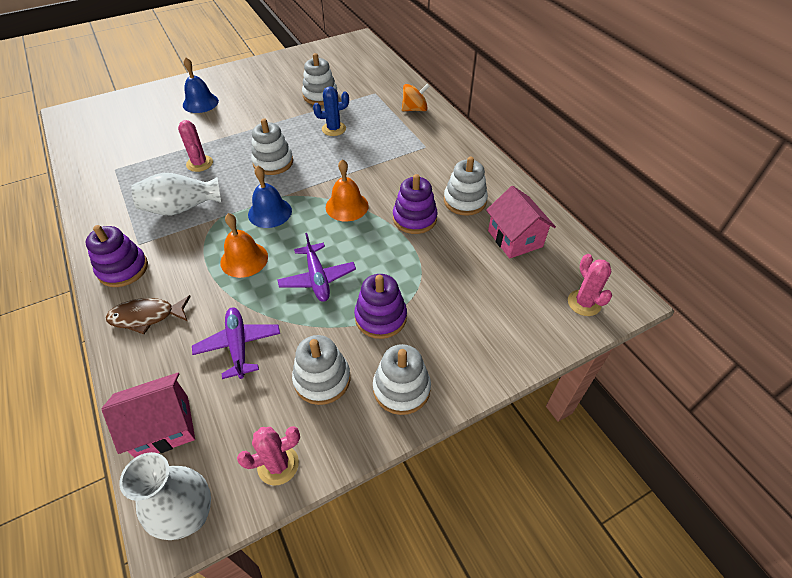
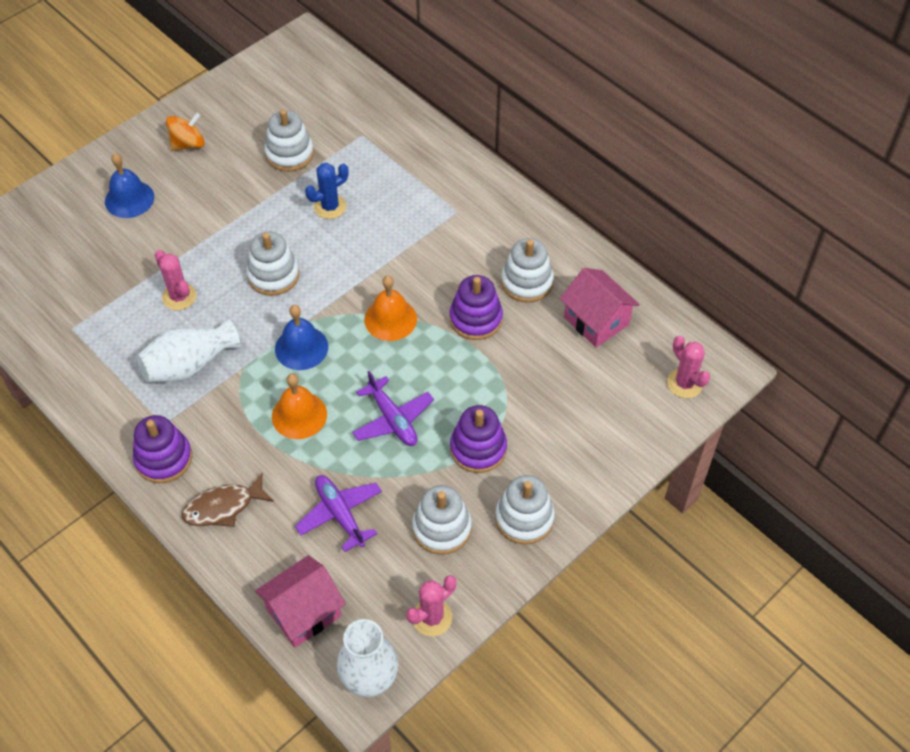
camera: 15 degrees left, 5 degrees up
(414, 109) = (424, 153): orange spinning top -> orange spinning top (188, 144)

